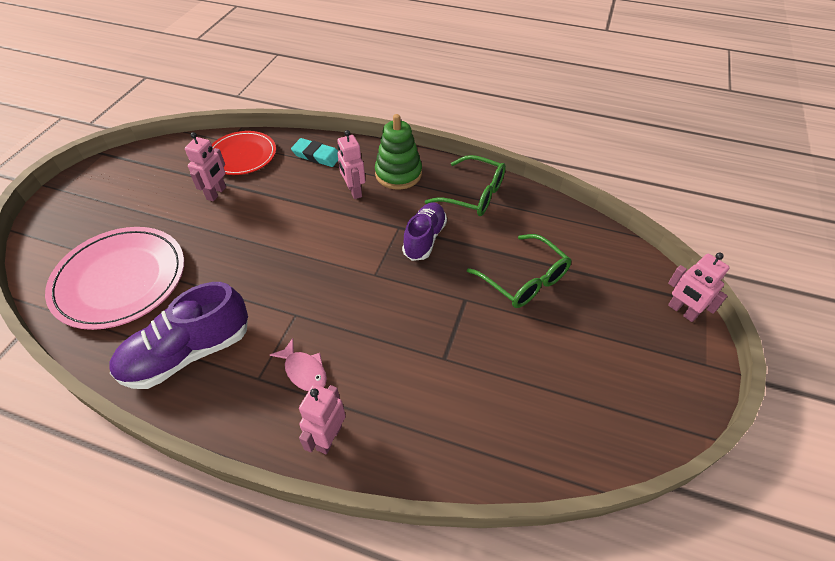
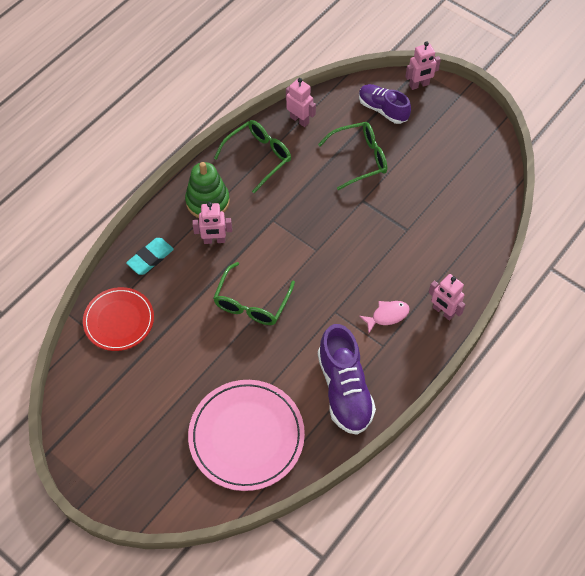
camera: 70 degrees left, 10 degrees up
(216, 193) = (166, 349): pink robot -> pink robot (299, 120)
(287, 239) = (252, 302): none -> green glasses
(424, 239) = (293, 206): purple shoe -> purple shoe (383, 109)

